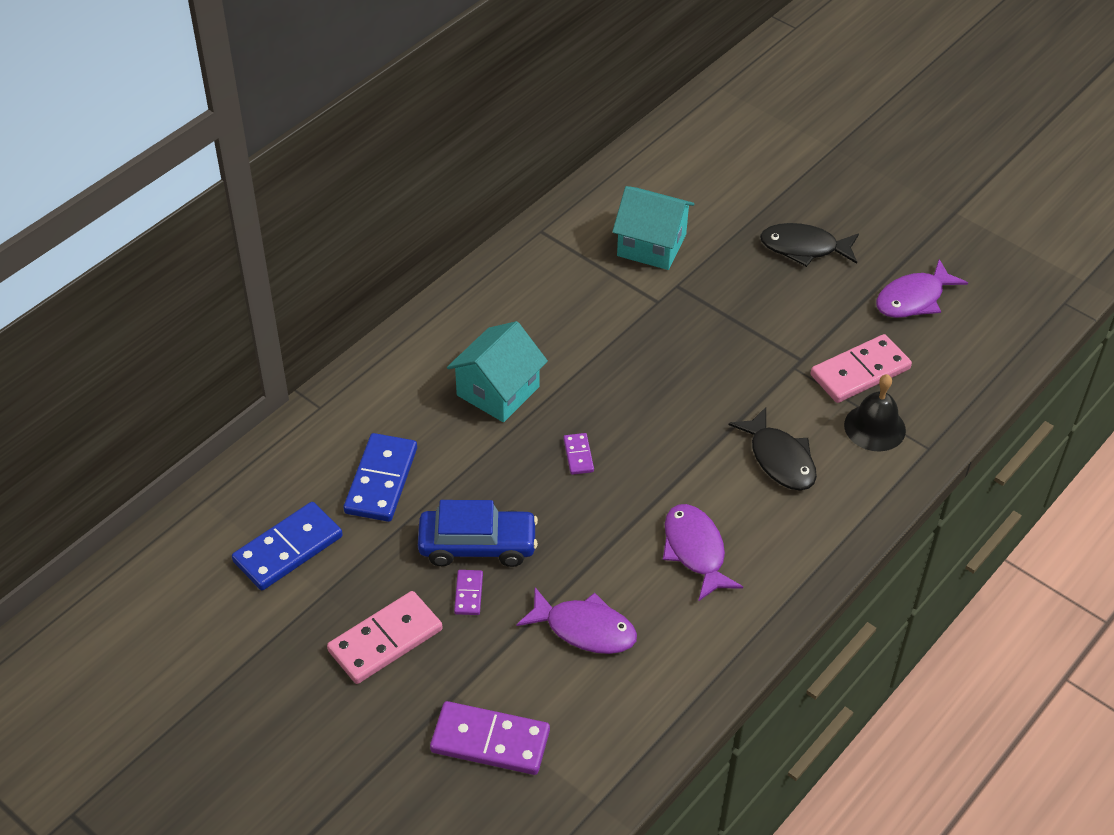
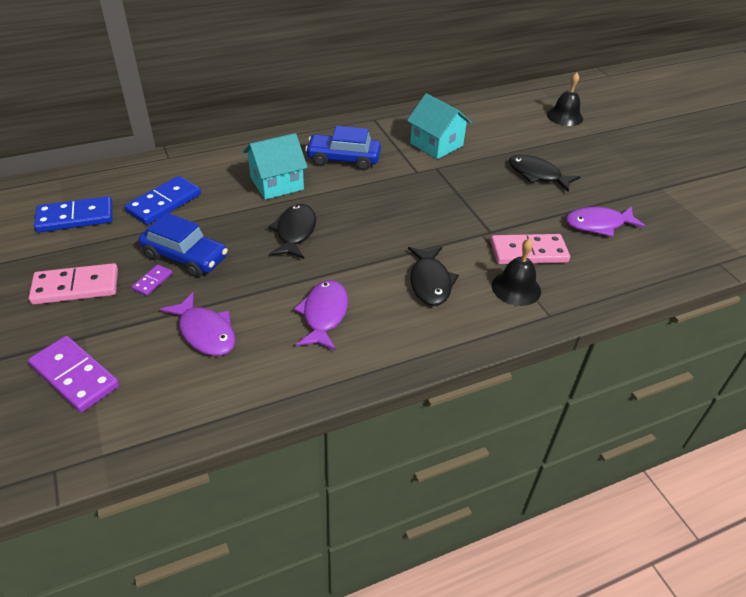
camera: 25 degrees right, 5 degrees down
(552, 318) = (343, 159): none -> blue car
(578, 455) = (295, 232): purple domino -> black fish
(781, 131) = (565, 116): none -> black bell

